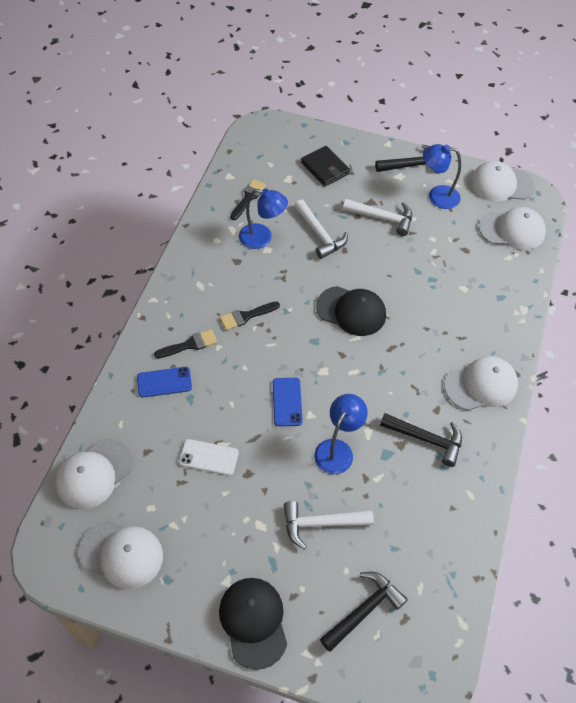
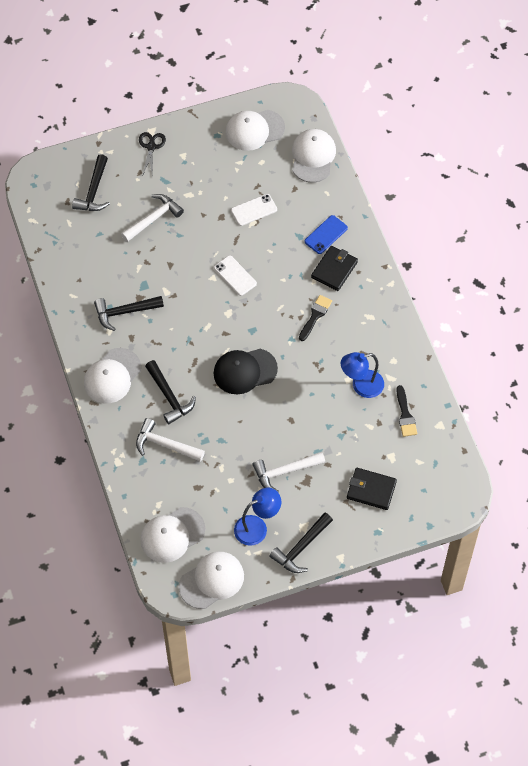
camera: 145 degrees right, 5 degrees up
(189, 344) = (334, 269): black brush -> black wallet
(253, 622) = (151, 147): black cap -> black scissors
(287, 402) = (235, 276): blue phone -> white phone
(320, 235) = (320, 420): white hammer -> white hammer (165, 444)
(337, 449) = (177, 267): blue lamp -> none
(438, 332) = (169, 397): none -> black hammer

